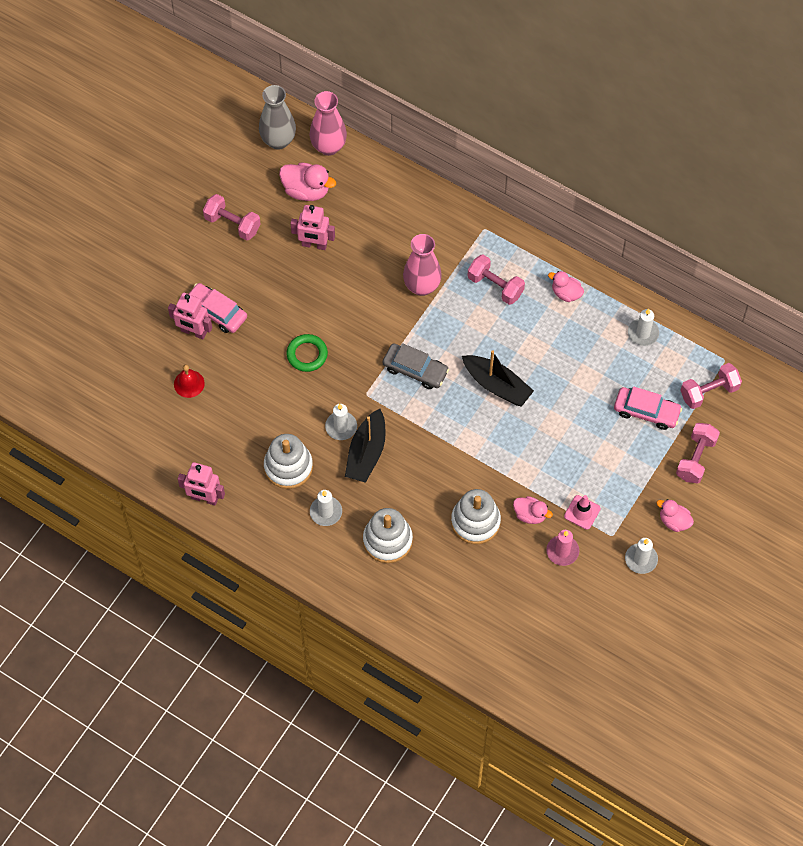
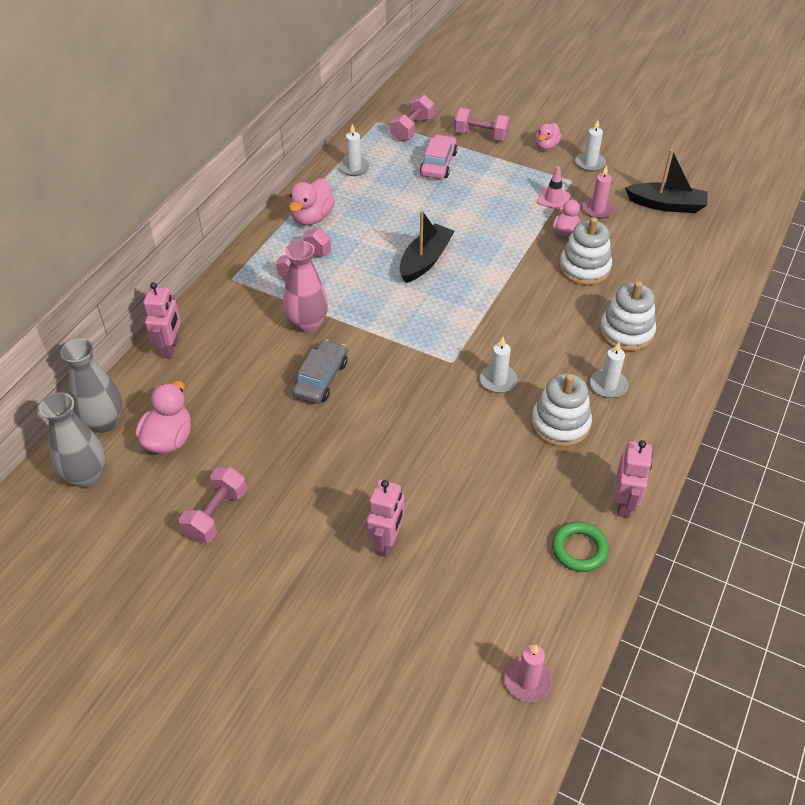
camera: 95 degrees left, 15 degrees down
(73, 408) = (527, 681): none -> pink candle
(189, 383) = (465, 538): red bell -> none
(216, 312) = (354, 519): pink car -> none
(307, 354) = (407, 419): green ring -> green ring (579, 549)
(314, 245) = (250, 425): pink robot -> pink robot (170, 348)
(328, 147) = (103, 422): pink vase -> grey vase
(366, 453) = (526, 356): black boat -> black boat (666, 205)
(415, 370) = (415, 323): grey car -> grey car (321, 378)
(566, 293) = (312, 217): pink duck -> pink duck, size x1.56
(709, 392) = (412, 129): pink dumbbell -> pink dumbbell turned 60 degrees clockwise

